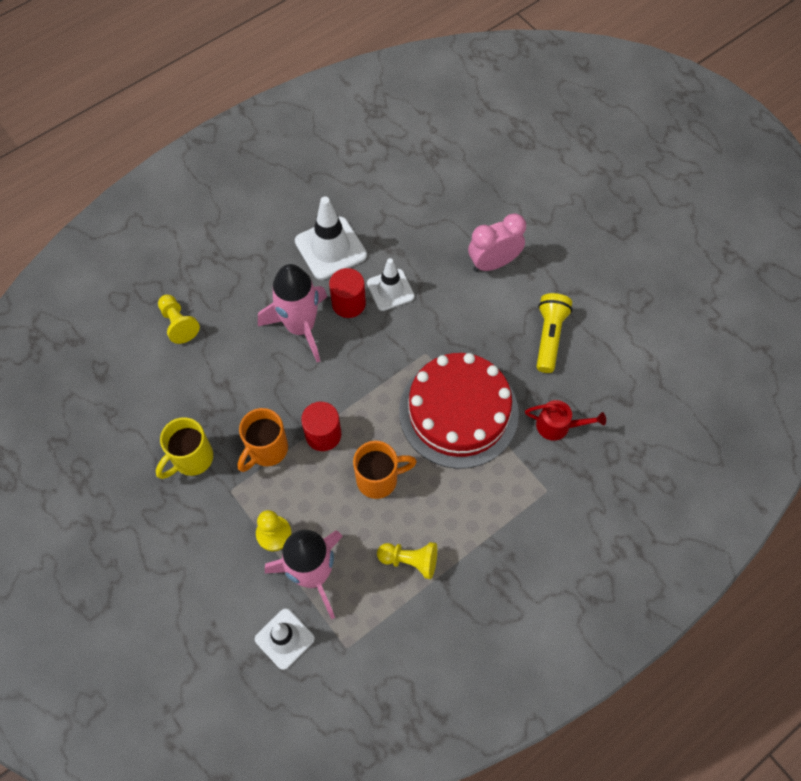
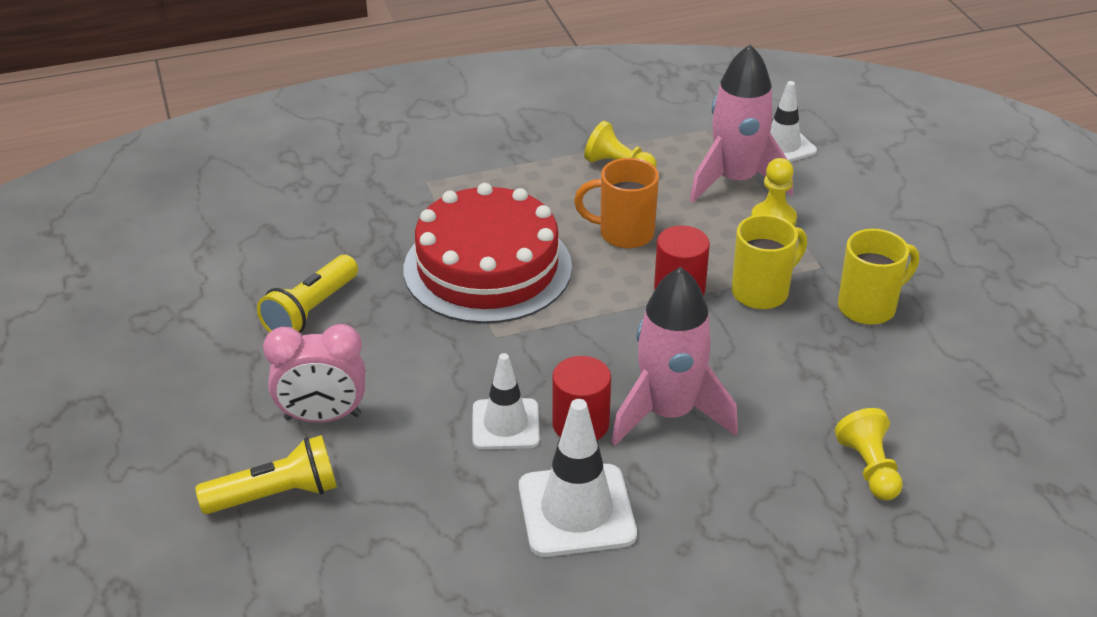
camera: 160 degrees left, 25 degrees down
(266, 450) = (762, 292): orange mug -> yellow mug
(487, 210) = (276, 495): none -> yellow flashlight
(558, 426) = (370, 227): red watering can -> none

